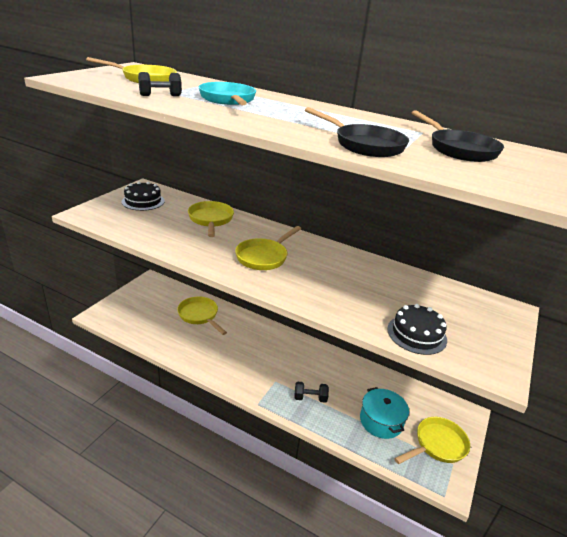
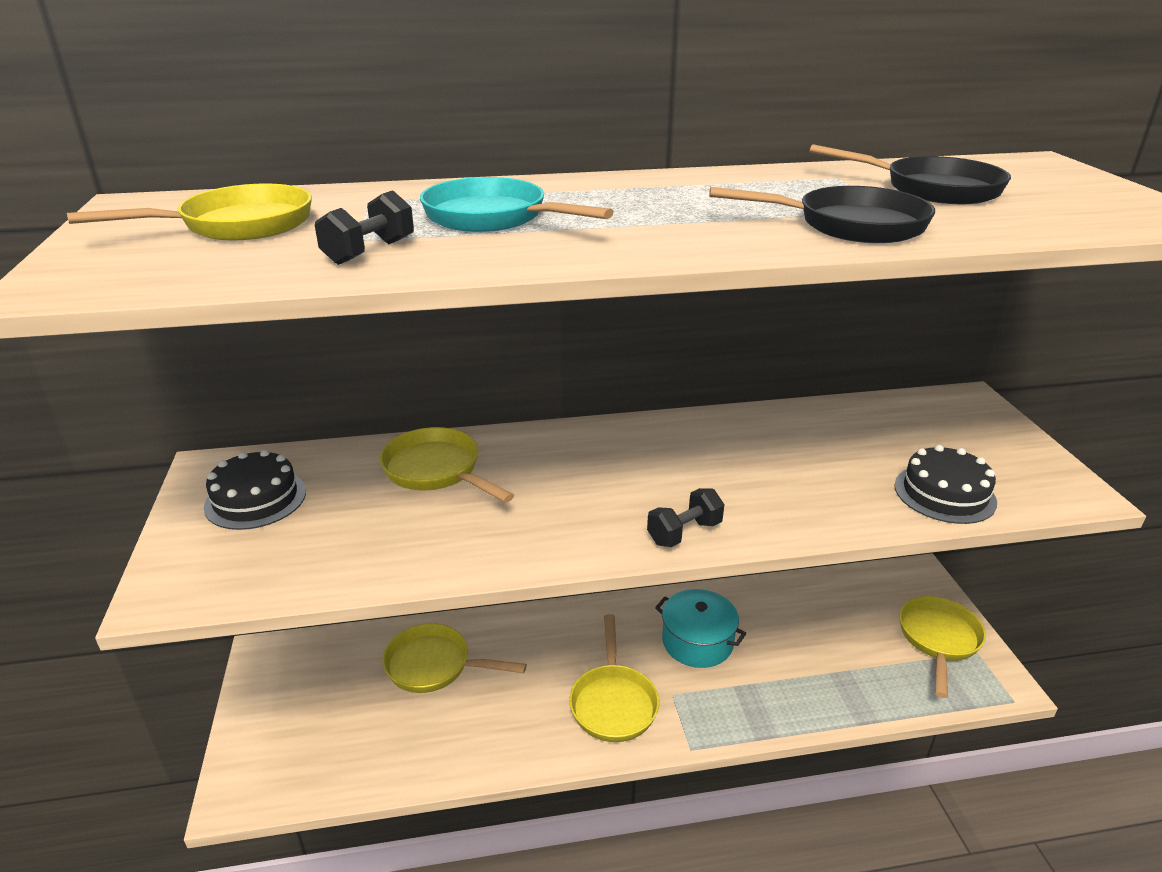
camera: 35 degrees left, 0 degrees up
(264, 257) = (614, 491): yellow pan -> yellow pan (613, 702)
(310, 398) = (743, 686): black dumbbell -> black dumbbell (684, 533)
(381, 421) = (854, 654): turquoise pot -> turquoise pot (697, 642)

